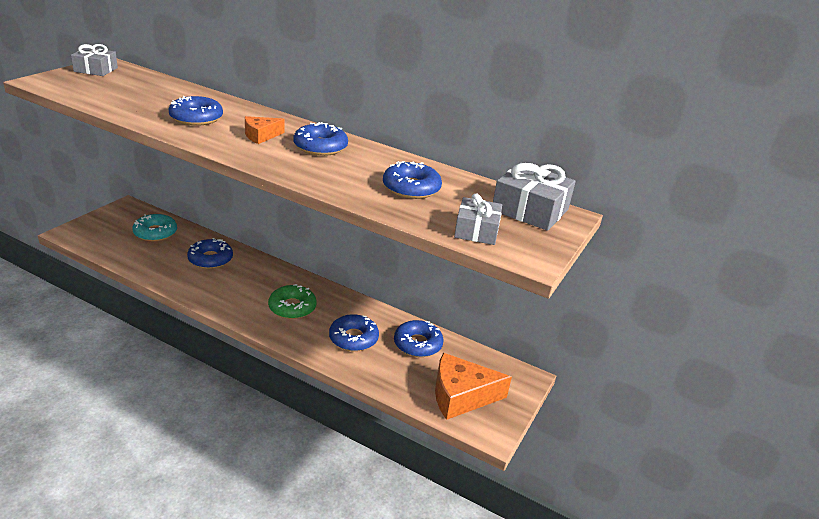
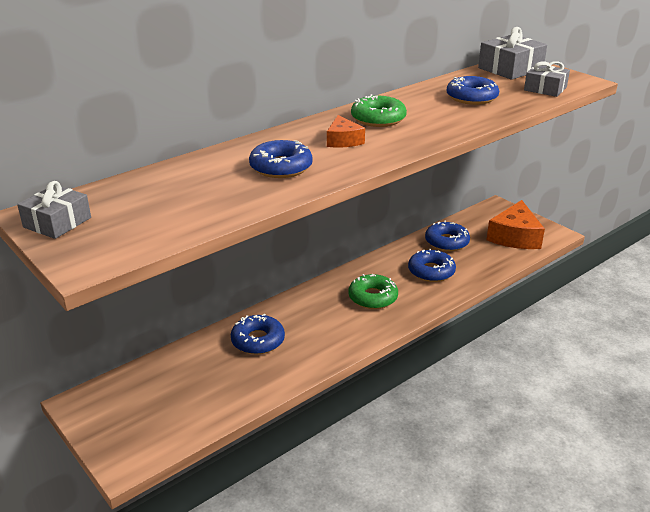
camera: 65 degrees left, 0 degrees up
(155, 233) = (171, 380): turquoise donut -> none
(320, 147) = (378, 119): blue donut -> green donut

